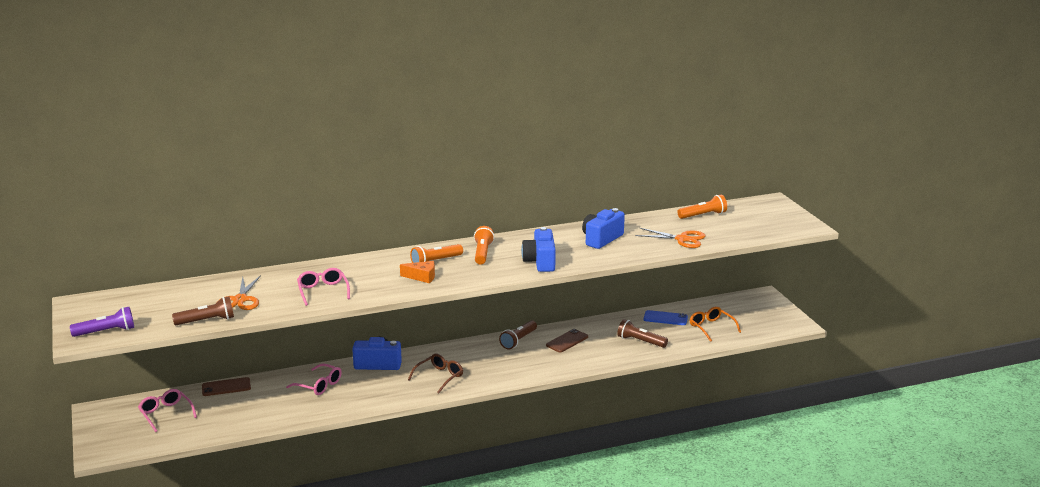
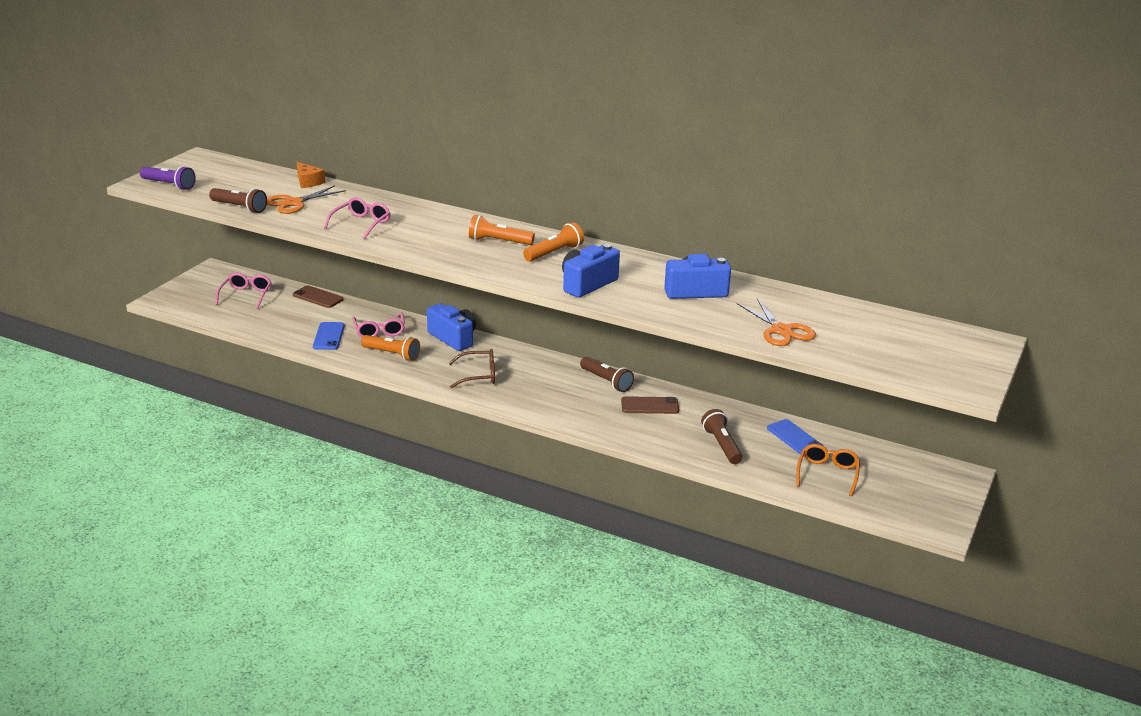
camera: 45 degrees right, 5 degrees up
(290, 407) = (329, 336): none -> blue phone
(422, 277) = (458, 249): orange cheese -> orange cheese (308, 182)
(518, 340) = (606, 381): brown flashlight -> brown flashlight turned 120 degrees counterclockwise
(703, 215) = (864, 318): orange flashlight -> orange flashlight (392, 354)

